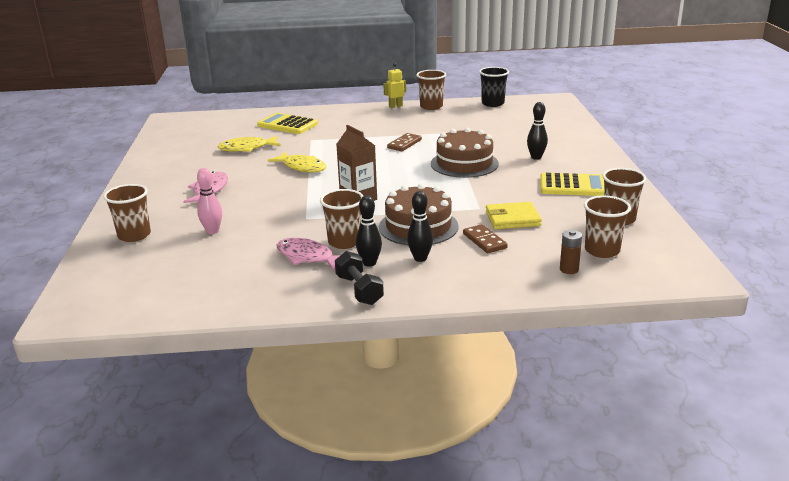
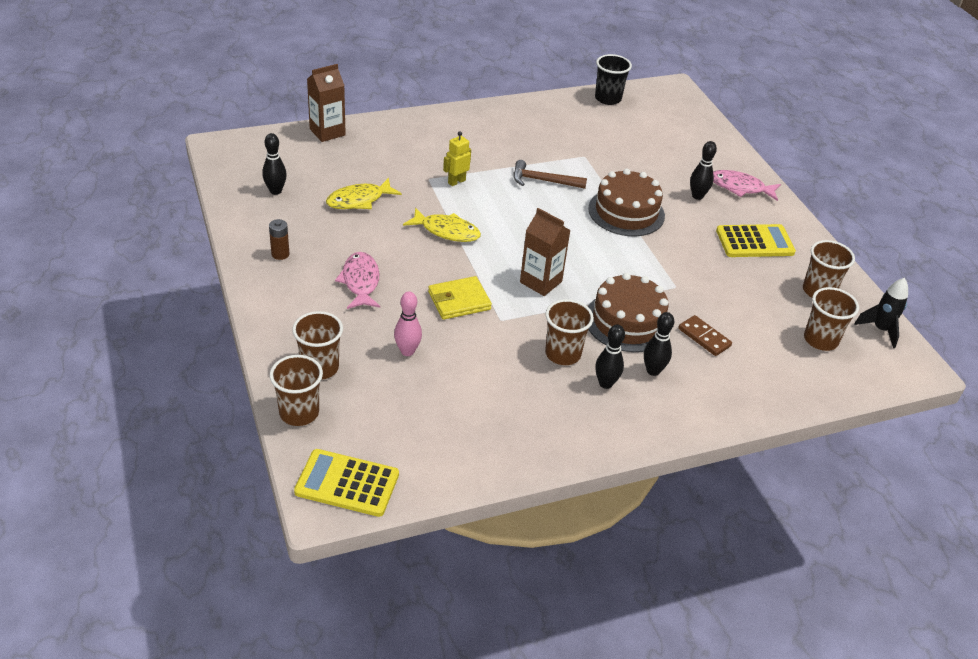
camera: 20 degrees left, 15 degrees up
(188, 141) = (275, 191): none -> black bowling pin
(253, 114) = (327, 132): none -> brown carton
(287, 125) = (383, 151): yellow calculator -> yellow calculator (347, 483)
(308, 257) = (537, 381): pink fish -> pink fish (740, 187)
(359, 290) = (615, 424): black dumbbell -> none
(395, 106) = (496, 108): yellow robot -> yellow robot (456, 181)
(404, 144) = (543, 181): brown domino -> brown hammer
(431, 106) = (539, 107): brown cup -> brown cup (299, 413)
(512, 219) = (716, 300): yellow wallet -> yellow wallet (459, 301)
(569, 269) = (801, 371): brown battery -> brown battery (280, 254)
(670, 248) = (880, 330): none -> black rocket

